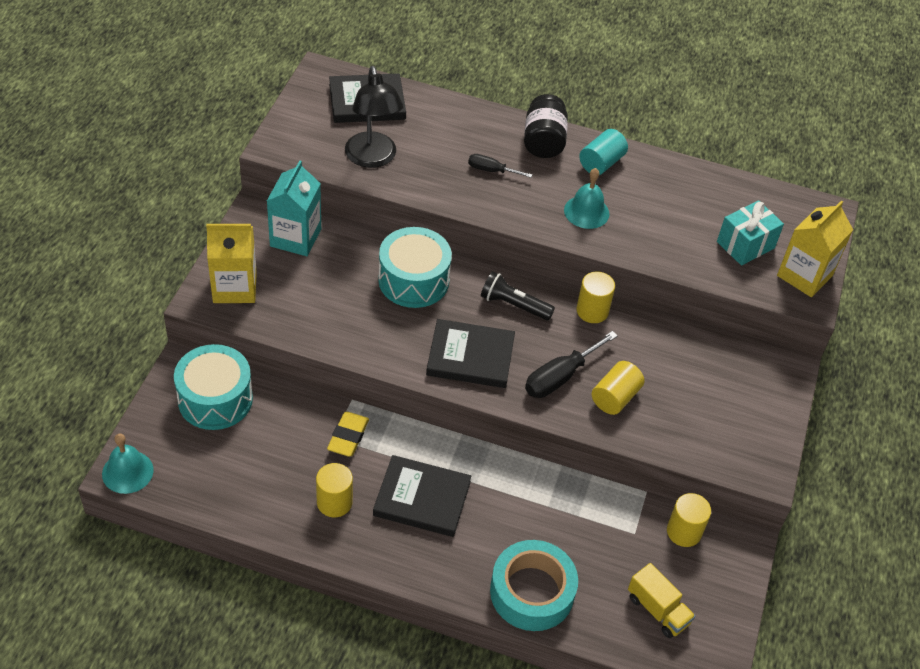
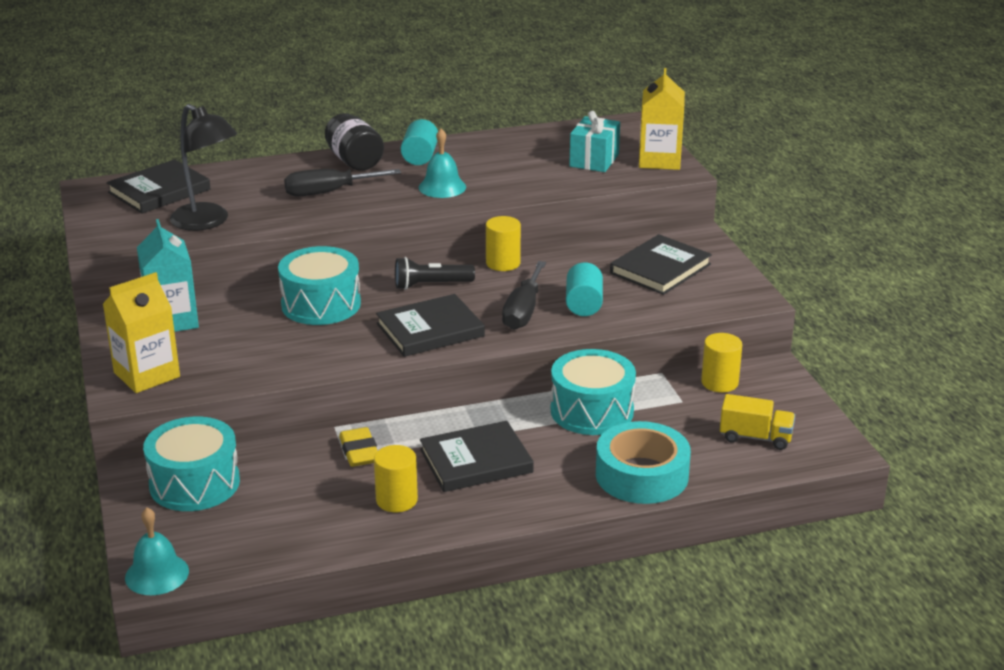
camera: 30 degrees left, 20 degrees down
(491, 170) = (328, 192): black screwdriver -> black screwdriver, size x1.67
(553, 500) = (592, 411): none -> turquoise drum
(615, 397) = (583, 304): yellow cylinder -> turquoise cylinder
(717, 391) = (660, 269): none -> black book

